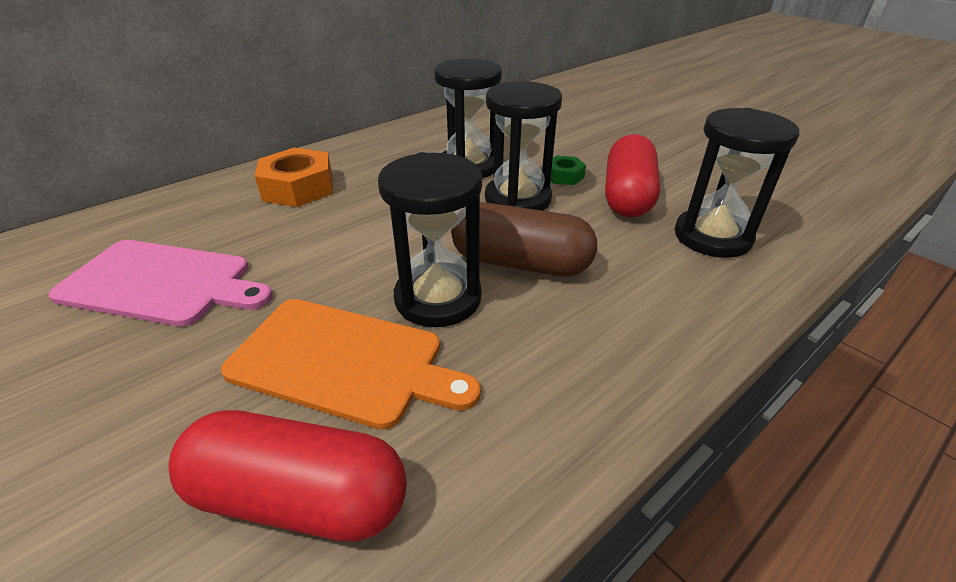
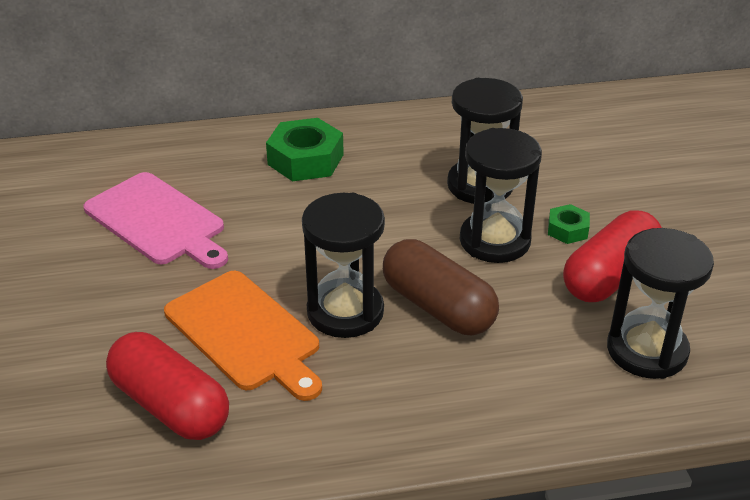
camera: 30 degrees right, 0 degrees up
(298, 188) = (305, 159): orange nut -> green nut

